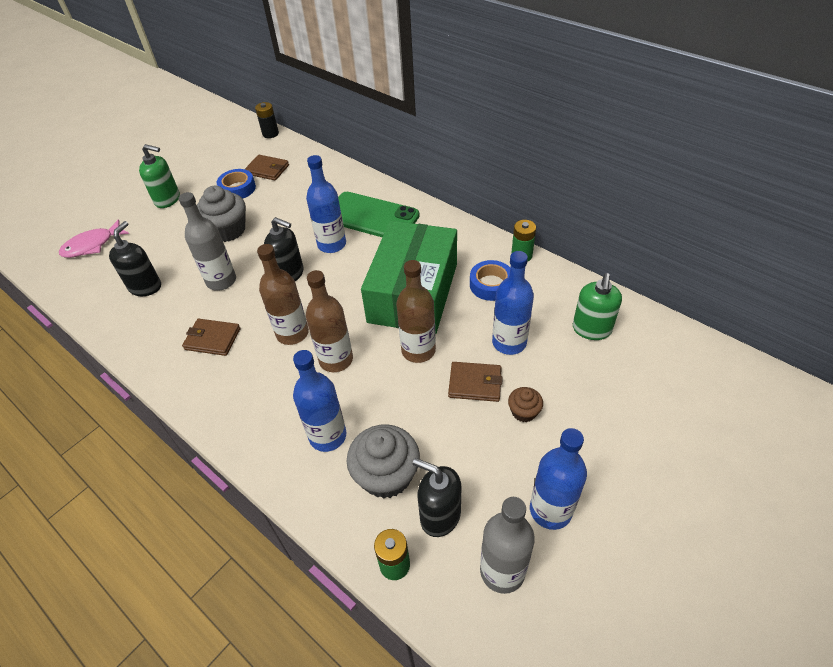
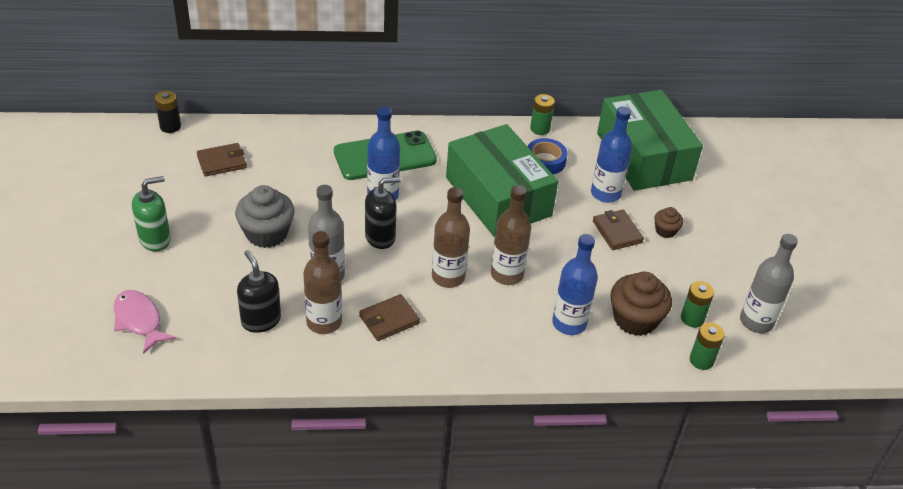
camera: 50 degrees left, 5 degrees down
(92, 245) = (139, 320): pink fish -> pink fish turned 135 degrees clockwise
(237, 189) = (217, 193): blue tape -> none
(386, 475) = (635, 319): grey cupcake -> brown cupcake
(418, 350) = (555, 233): brown bottle -> brown bottle (324, 322)
(440, 515) = (692, 318): black soap dispenser -> green battery
(475, 383) = (617, 232): brown wallet -> brown wallet turned 75 degrees counterclockwise
(550, 510) = (742, 274): blue bottle -> none
(591, 329) = (643, 156): green soap dispenser -> green box

